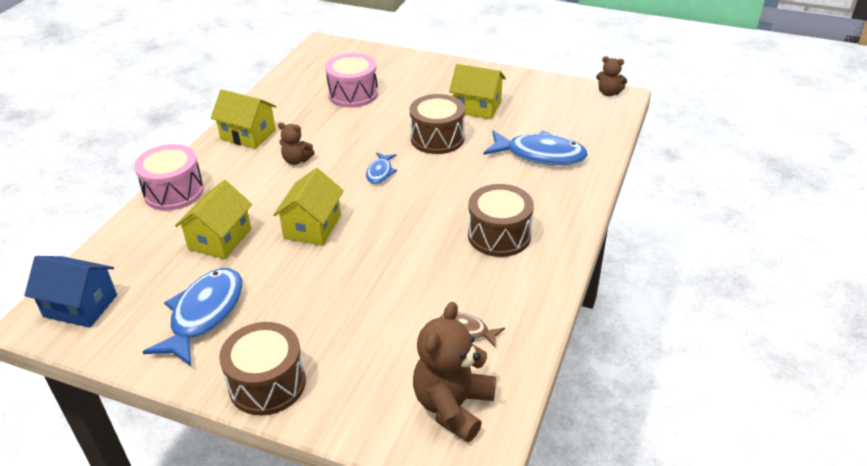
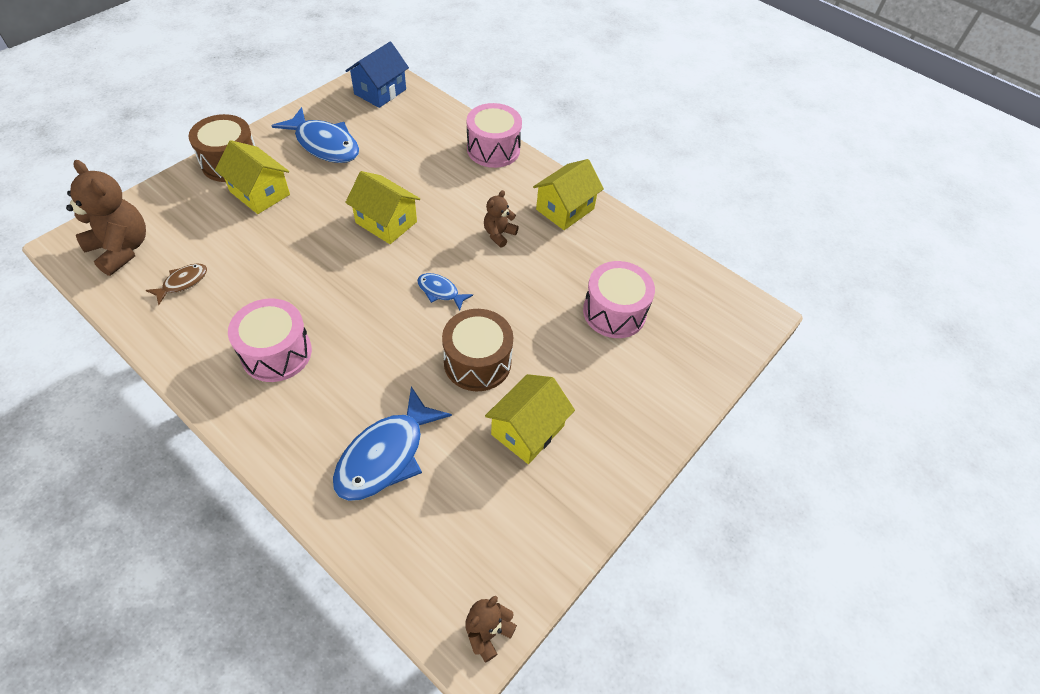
camera: 105 degrees right, 15 degrees up
(220, 239) = (408, 165): yellow house -> yellow house (260, 193)
(499, 235) = (276, 353): brown drum -> pink drum

